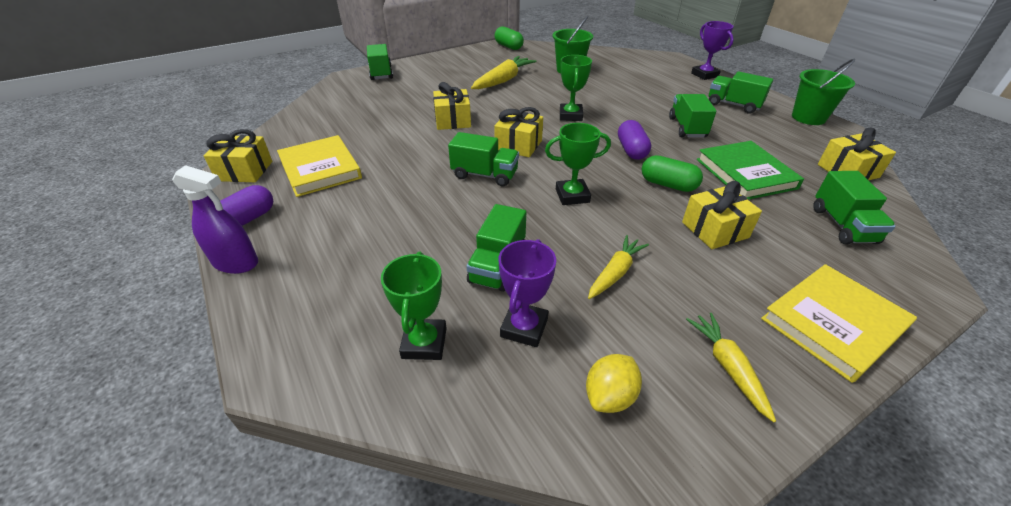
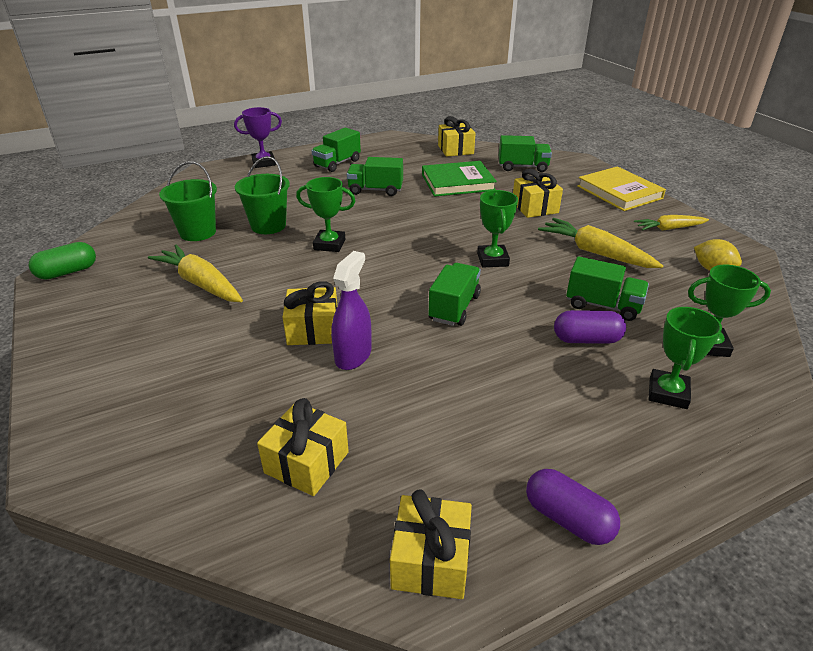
camera: 85 degrees left, 5 degrees down
(236, 263) = (656, 505): purple spray bottle -> purple spray bottle (353, 355)
(320, 169) = (431, 455): yellow book -> none
(353, 292) = (668, 393): none -> green trophy
(381, 73) = (78, 417): green truck -> none
(518, 145) = (391, 282): yellow gift -> yellow gift (307, 462)
(524, 327) = (669, 297): purple trophy -> none
(615, 273) = (595, 252): yellow carrot -> yellow carrot, size x1.57
(631, 150) = (413, 221): purple capsule -> purple capsule (586, 339)
(668, 185) = (474, 214): green capsule -> none
(808, 118) = (371, 142): green bucket -> green bucket (268, 226)

